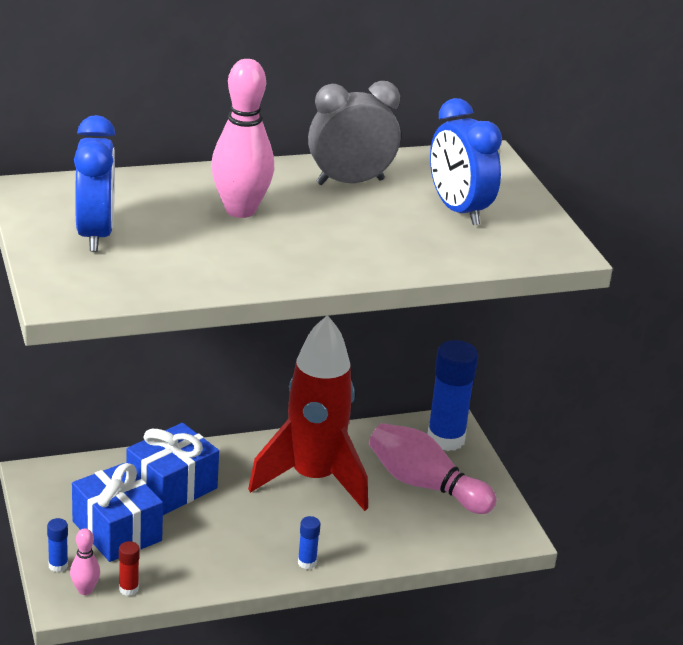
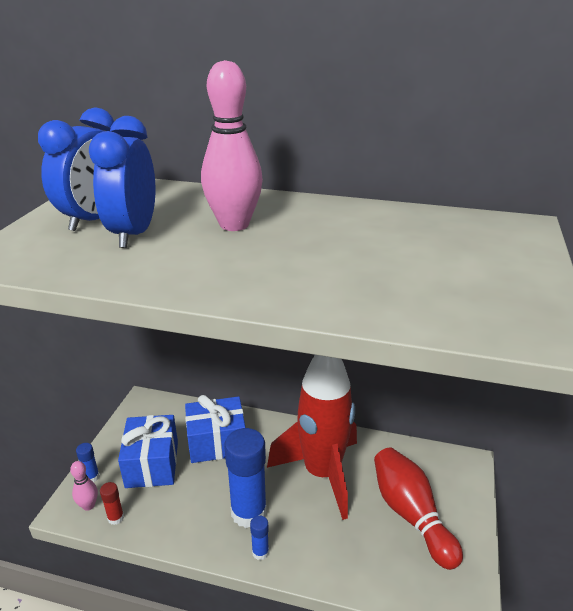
camera: 35 degrees right, 0 degrees up
(350, 182) = (360, 222): grey clock -> none
(425, 485) = (410, 514): pink bowling pin -> red bowling pin
(445, 439) = (455, 476): blue glue stick -> blue glue stick (249, 512)
(458, 210) = (447, 265): blue clock -> blue clock (133, 234)

